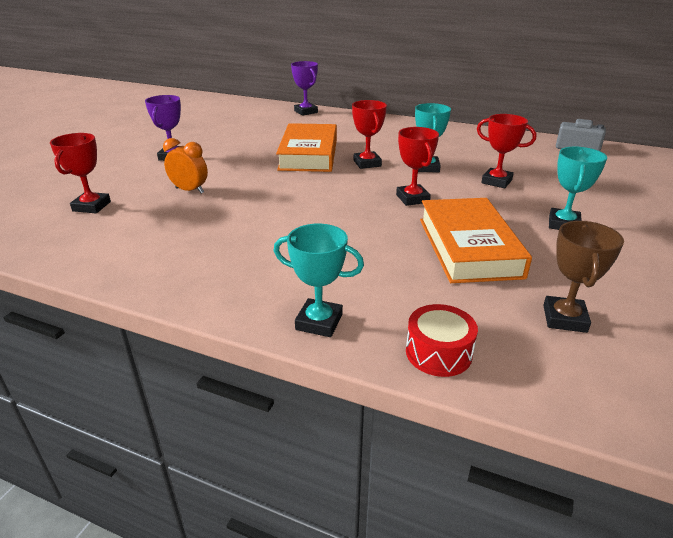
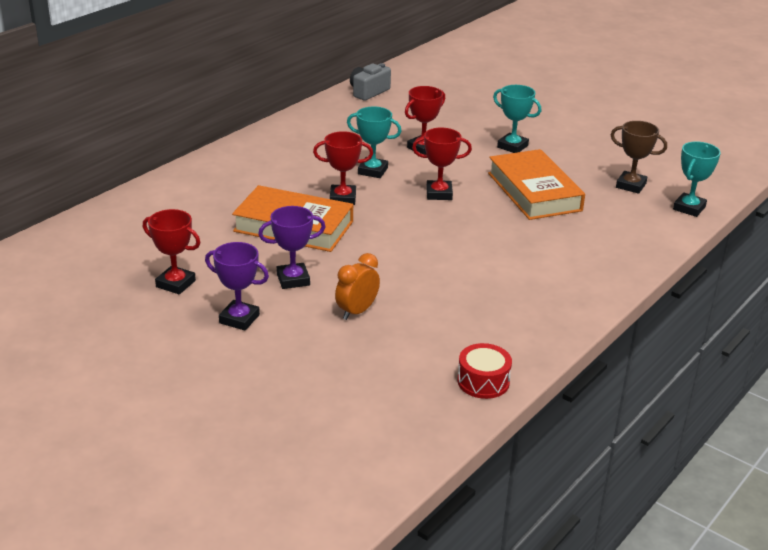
camera: 75 degrees left, 0 degrees up
(92, 206) = (368, 379): red trophy -> red trophy (175, 284)
(306, 112) = (131, 205): purple trophy -> purple trophy (293, 279)
(319, 322) = (617, 270): turquoise trophy -> turquoise trophy (689, 208)
(438, 352) = (657, 234): red drum -> red drum (483, 381)
(468, 247) = (534, 192): orange book -> orange book turned 60 degrees clockwise

